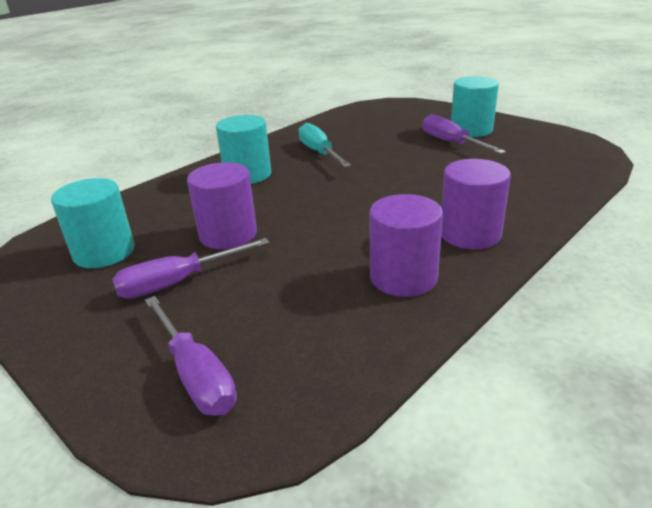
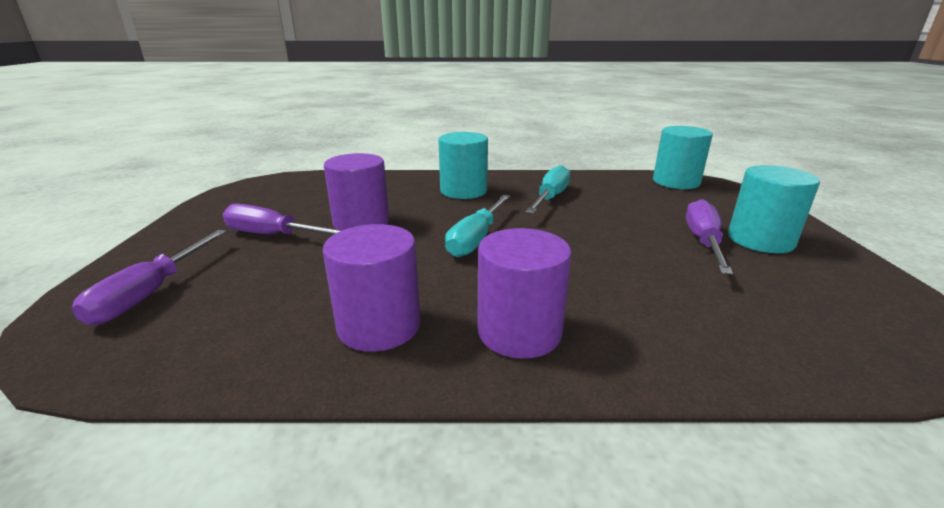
camera: 45 degrees right, 5 degrees down
(104, 252) = (291, 198): turquoise cylinder -> turquoise cylinder (676, 182)
(337, 201) = (476, 239): none -> turquoise screwdriver

